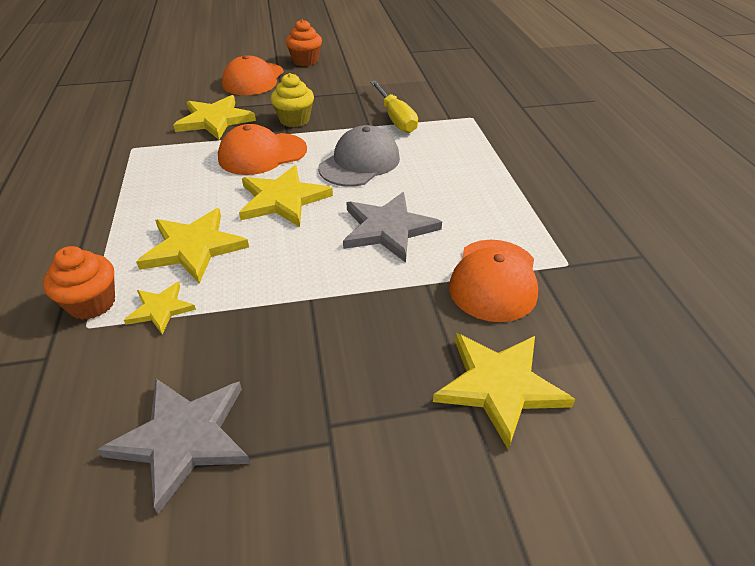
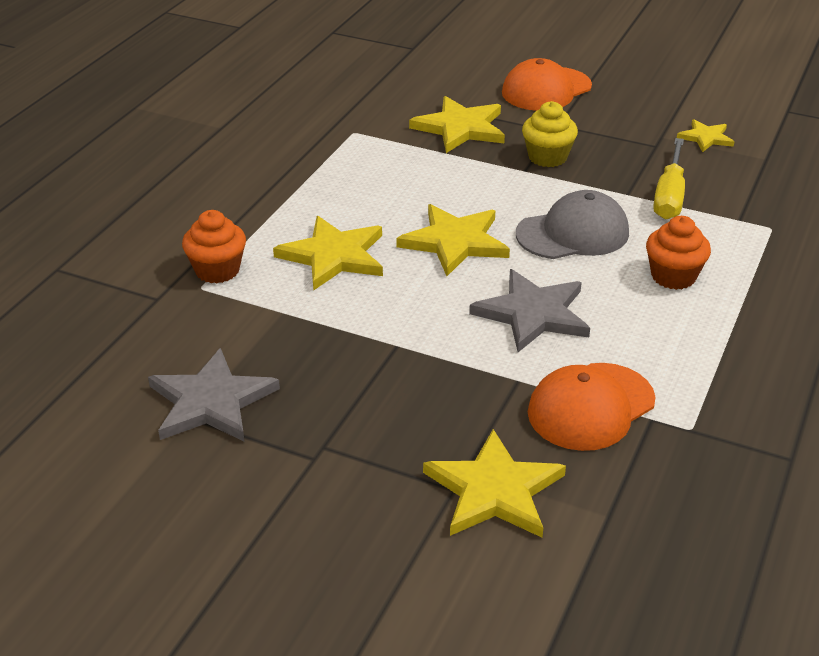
camera: 35 degrees right, 5 degrees down
(160, 309) = (266, 298): yellow star -> yellow star (705, 138)
(262, 154) = (477, 185): orange cap -> none
(305, 61) = (631, 83): orange cupcake -> orange cupcake (673, 276)

